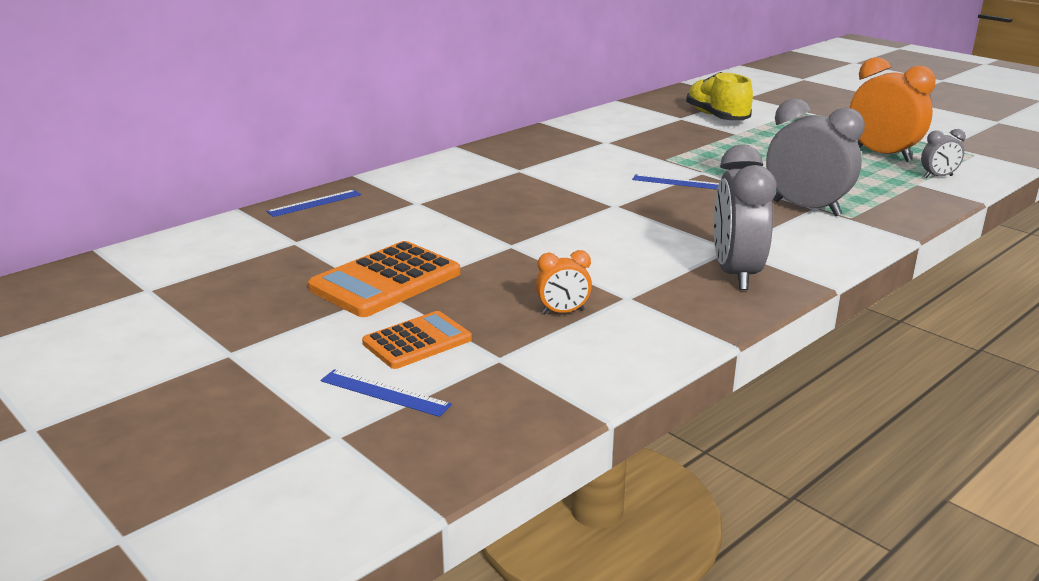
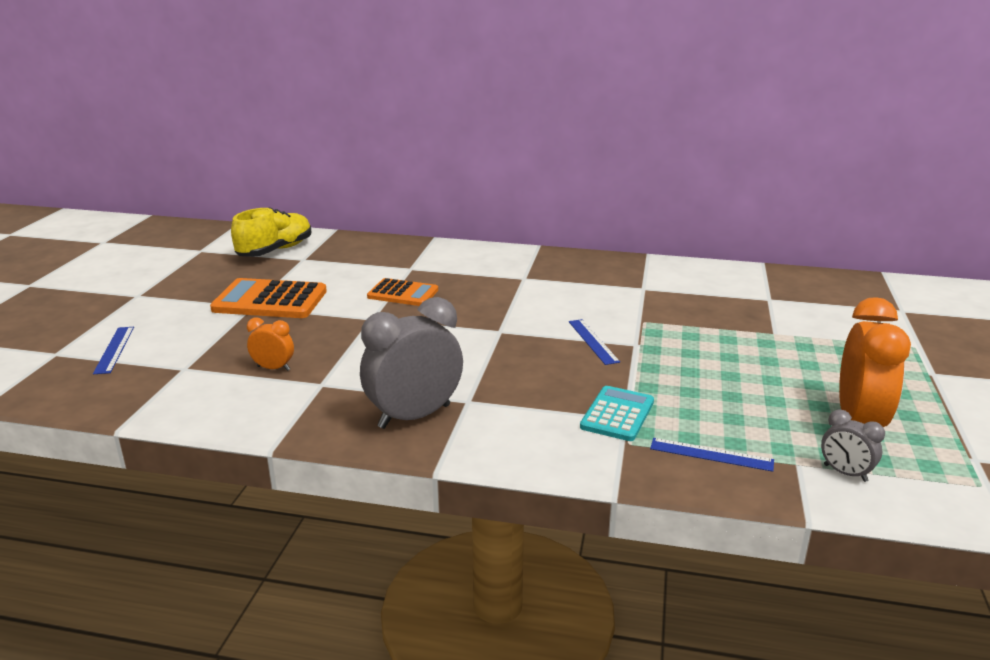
camera: 55 degrees right, 0 degrees up
(314, 203) = (370, 243): blue ruler -> blue ruler (711, 454)
(417, 341) = (189, 337): orange calculator -> orange calculator (403, 293)
(563, 312) = (273, 368): orange clock -> orange clock turned 150 degrees clockwise
(717, 117) = (806, 313): yellow shoe -> yellow shoe (275, 251)
(806, 208) = (617, 414): grey clock -> turquoise calculator

